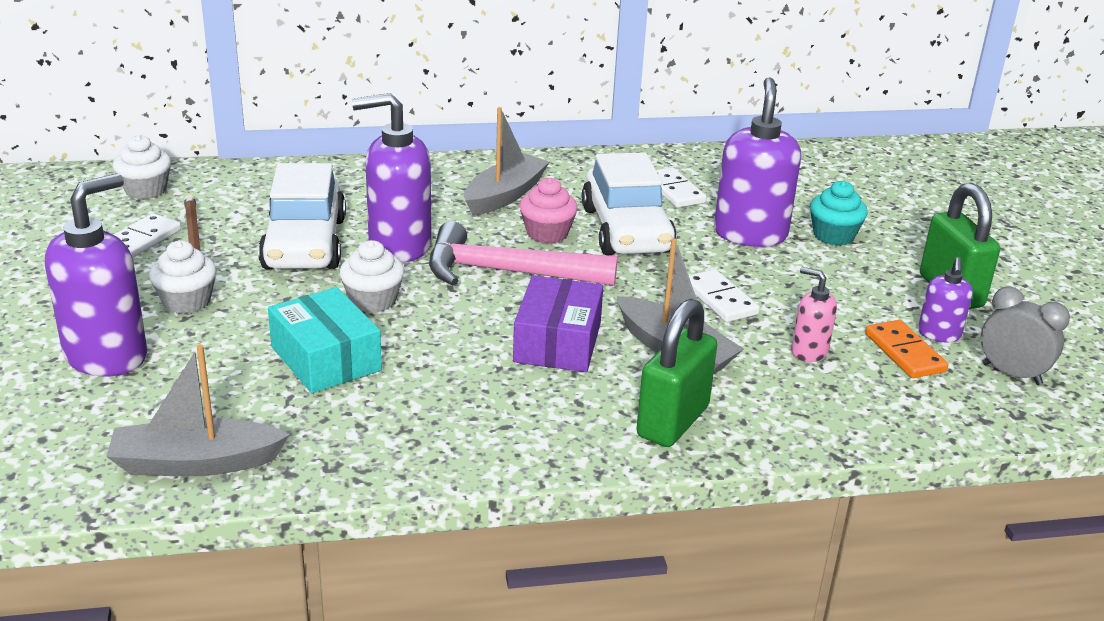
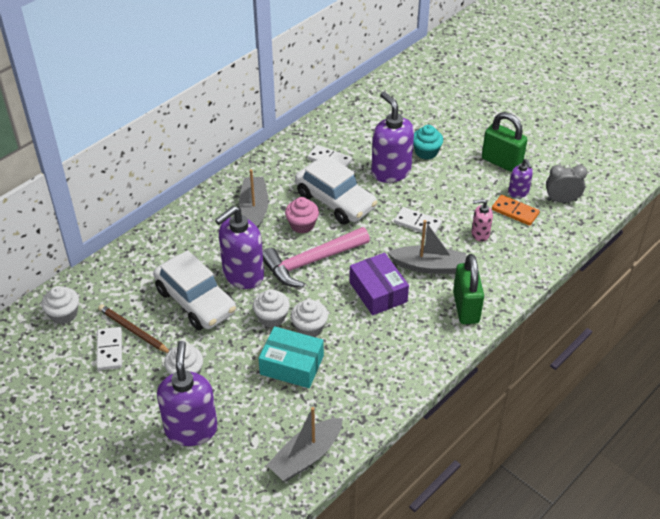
camera: 35 degrees left, 15 degrees up
(406, 333) = (309, 327): none -> white cupcake

